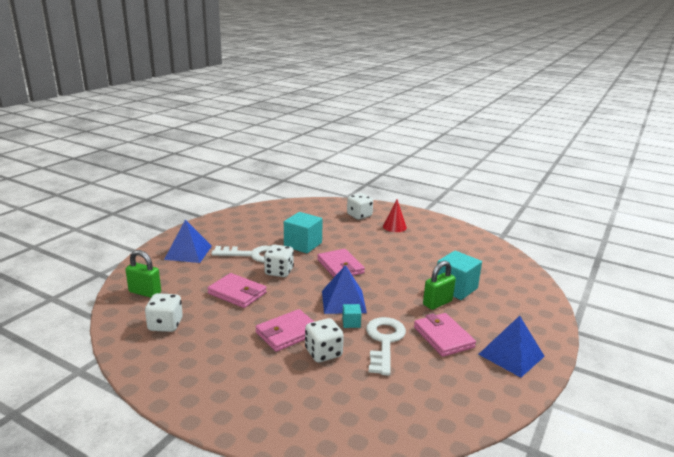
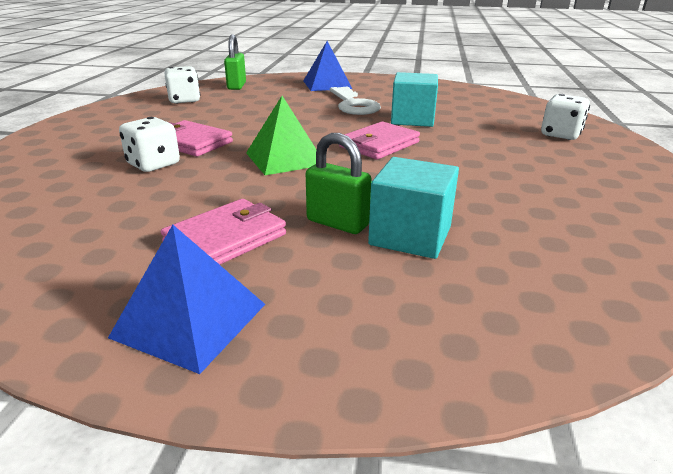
camera: 70 degrees right, 5 degrees up
(237, 293) = (262, 112): pink wallet -> none
(279, 272) = (327, 119): white dice -> none
(343, 301) = (285, 158): blue pyramid -> green pyramid
(351, 323) = (232, 169): turquoise cube -> none
(384, 341) = (193, 195): white key -> none
(394, 227) = (570, 161): red cone -> none

